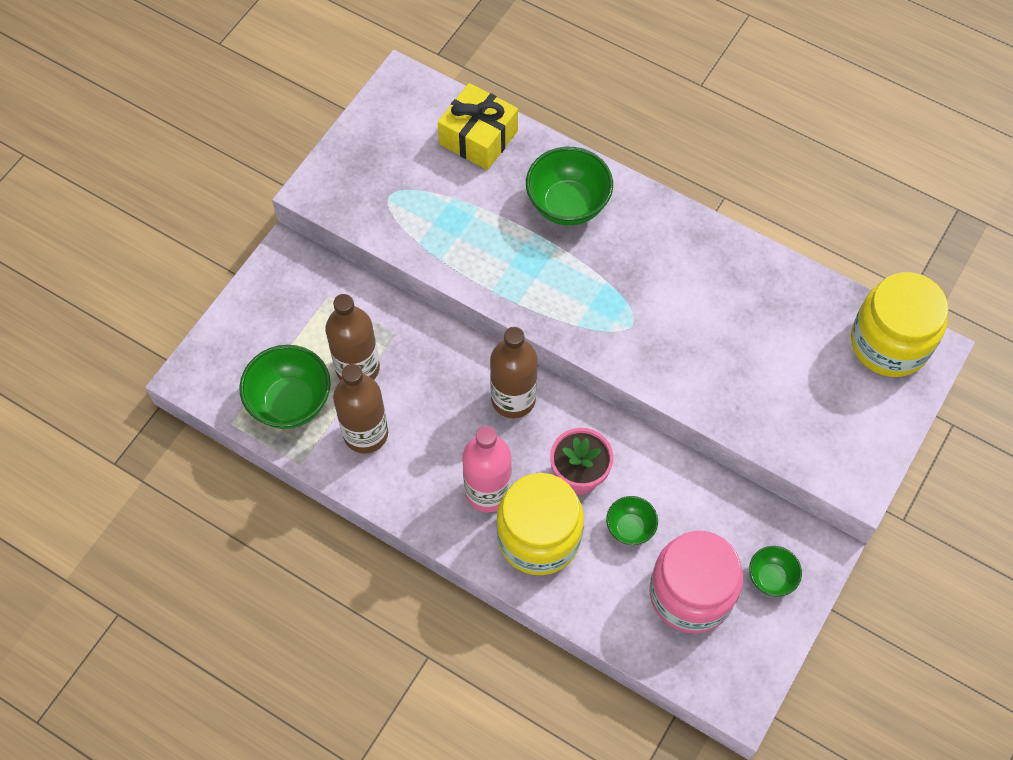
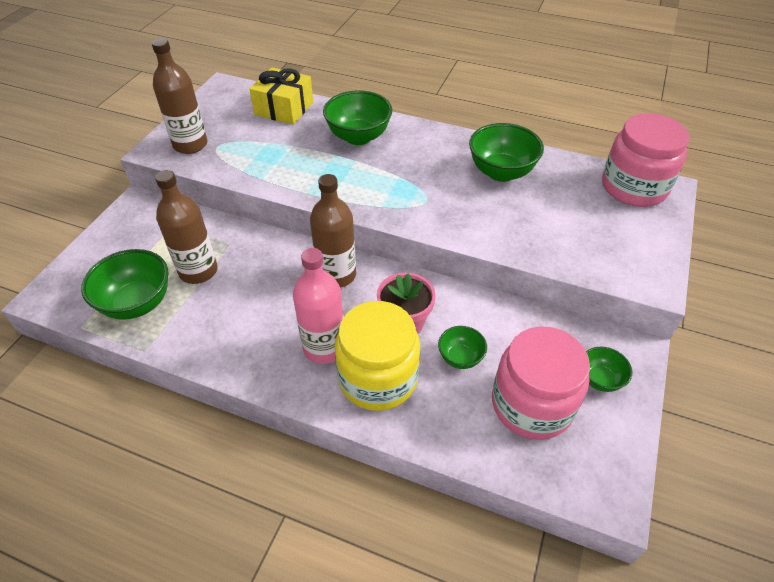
camera: 10 degrees left, 15 degrees down
(366, 433) = (207, 318): brown bottle -> brown bottle (190, 145)
(733, 293) = (501, 172): none -> green bowl
(889, 343) = (634, 187): yellow jar -> pink jar

